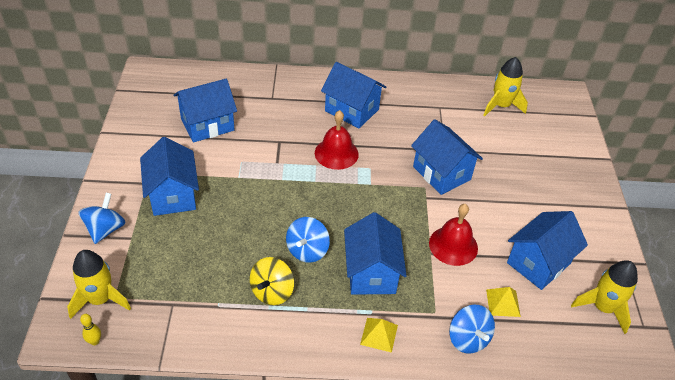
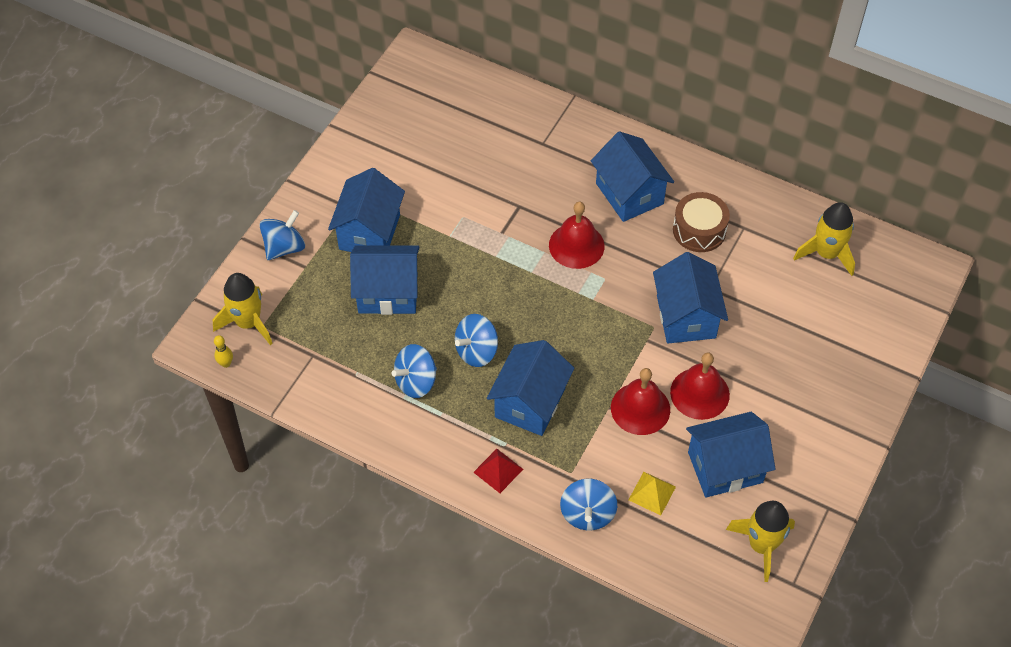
camera: 30 degrees right, 10 degrees up
(207, 125) = (449, 155): blue house -> blue house (388, 293)
(272, 291) = (416, 381): yellow spinning top -> blue spinning top
(379, 334) = (498, 470): yellow pyramid -> red pyramid
(412, 117) = (699, 230): none -> brown drum
(486, 219) = (699, 393): none -> red bell

